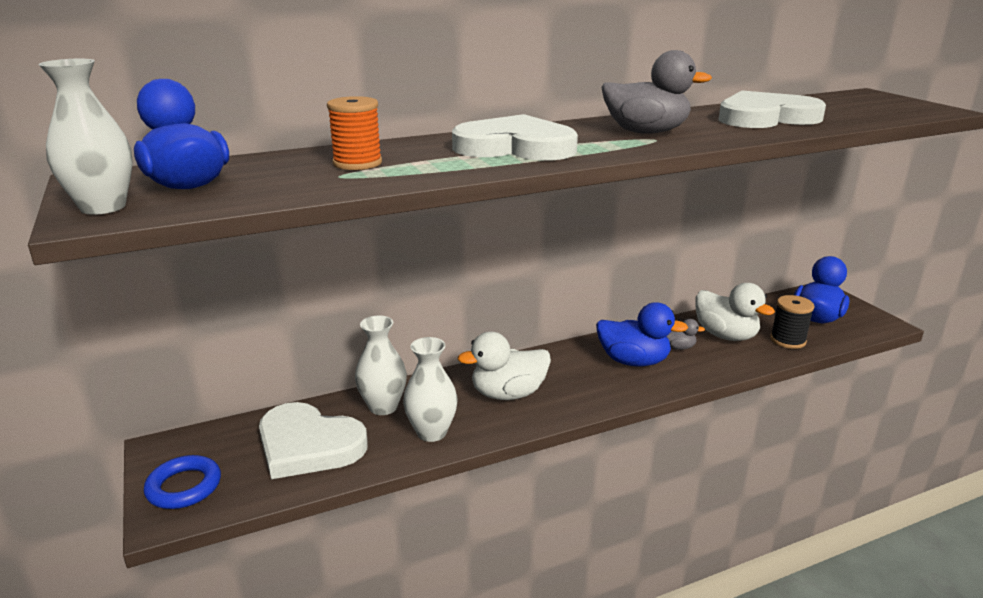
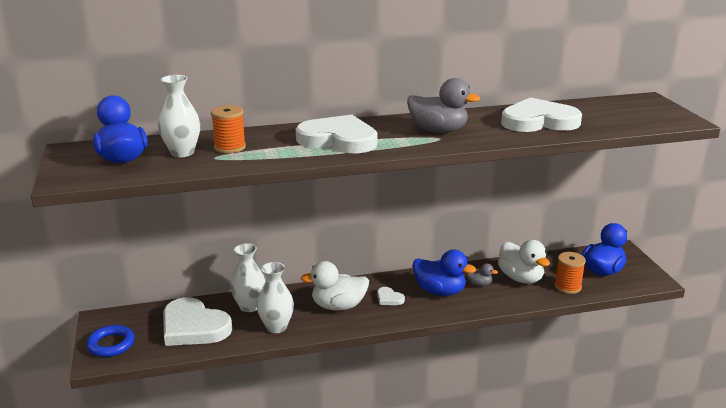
camera: 10 degrees right, 0 degrees up
(103, 207) = (72, 173): white vase -> white vase (182, 153)
(572, 377) = (389, 298): none -> white heart
(787, 340) = (567, 286): black spool -> orange spool

